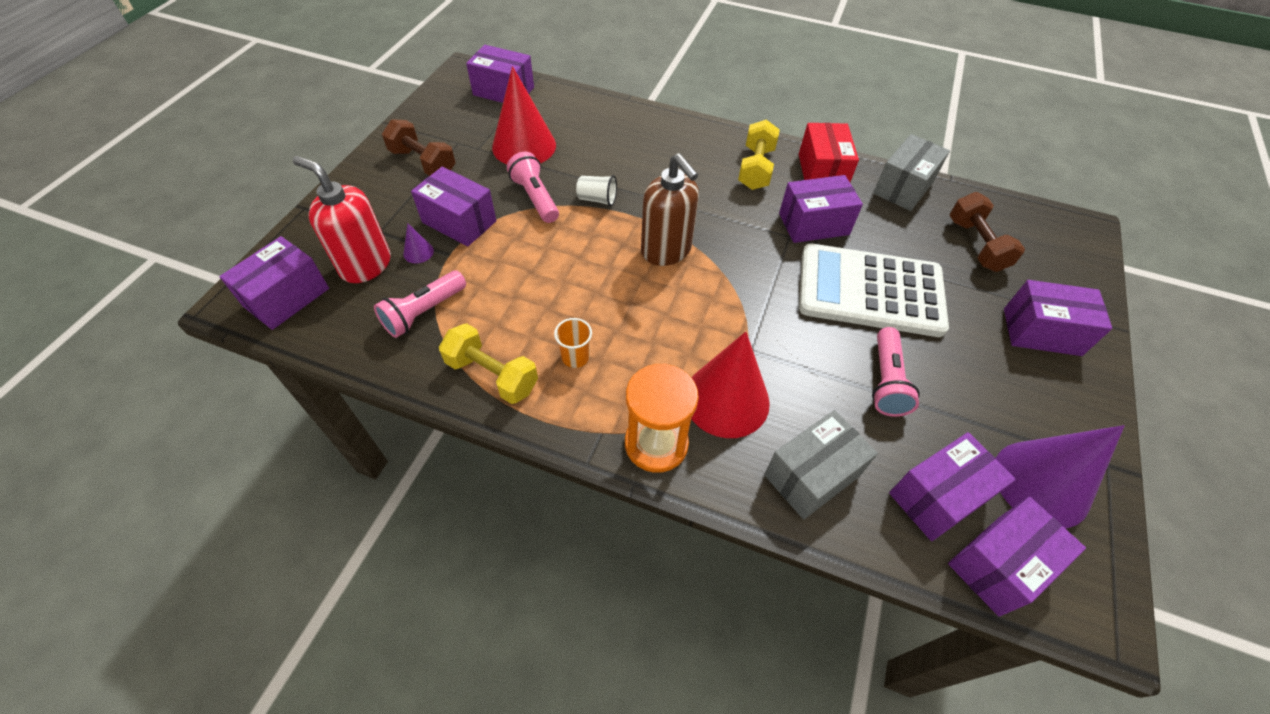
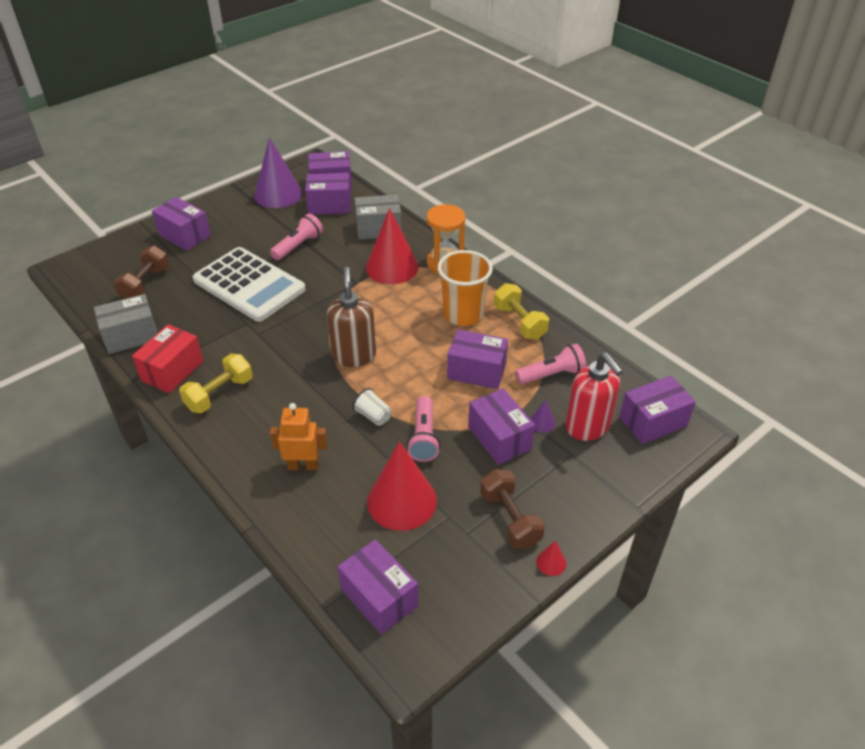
camera: 150 degrees left, 10 degrees down
(378, 146) = (551, 562): none -> red cone
(575, 357) = (463, 314): orange cup -> orange cup, size x2.13
(626, 143) = (303, 465): none -> orange robot
(813, 224) = (231, 335): purple box -> purple box (476, 371)

